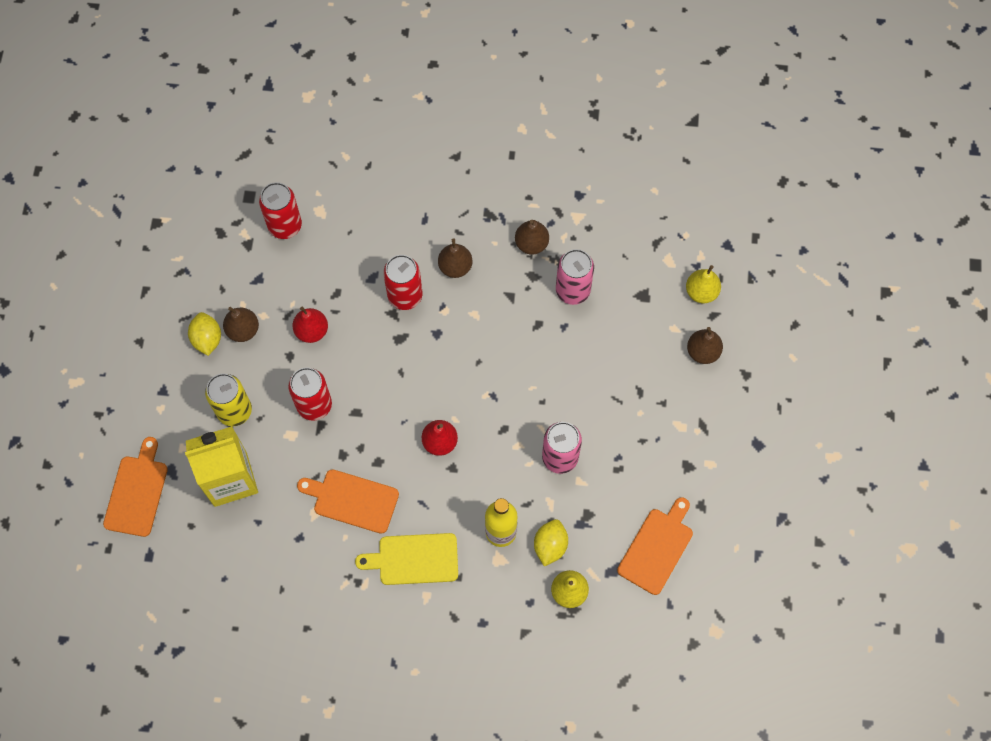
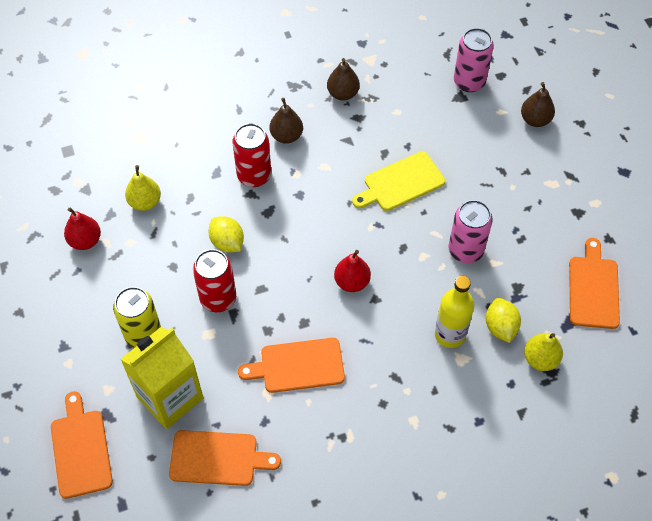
camera: 25 degrees left, 10 degrees down
(207, 339) = (86, 283): yellow lemon -> yellow lemon (227, 242)
(243, 330) = (117, 262): brown pear -> none
(245, 552) = (218, 458): none -> orange cutting board
(285, 225) = (113, 161): red can -> none
(312, 331) = (183, 237): red pear -> red pear (85, 240)
(414, 559) = (384, 393): yellow cutting board -> yellow cutting board (401, 183)
(572, 290) = (399, 115): pink can -> pink can (469, 82)
(701, 292) = (506, 76): yellow pear -> yellow pear (145, 202)

